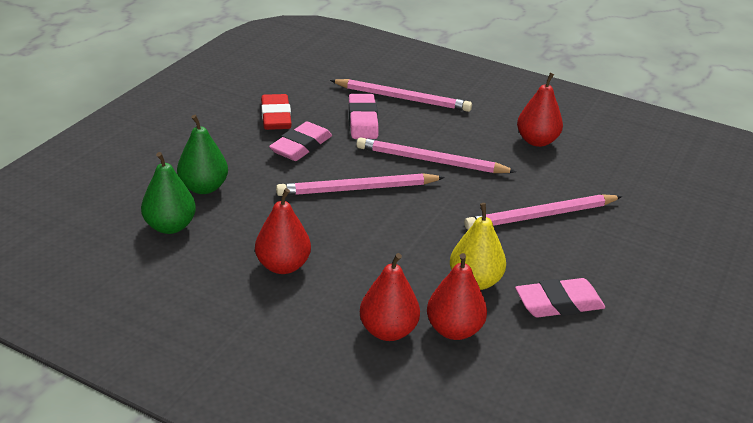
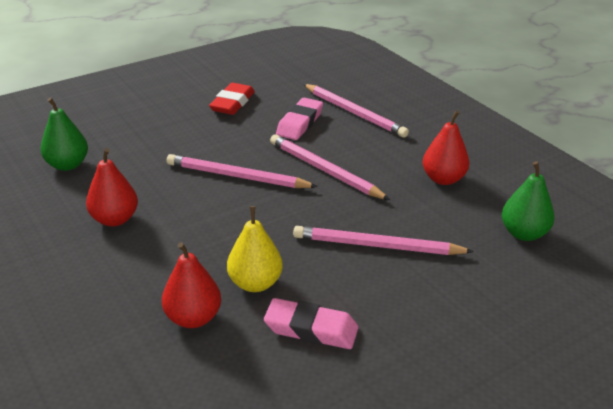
camera: 30 degrees right, 0 degrees up
(204, 187) = (121, 143): green pear -> green pear (523, 233)
(301, 146) = (228, 131): pink eraser -> none
(388, 331) = (139, 299): red pear -> none

